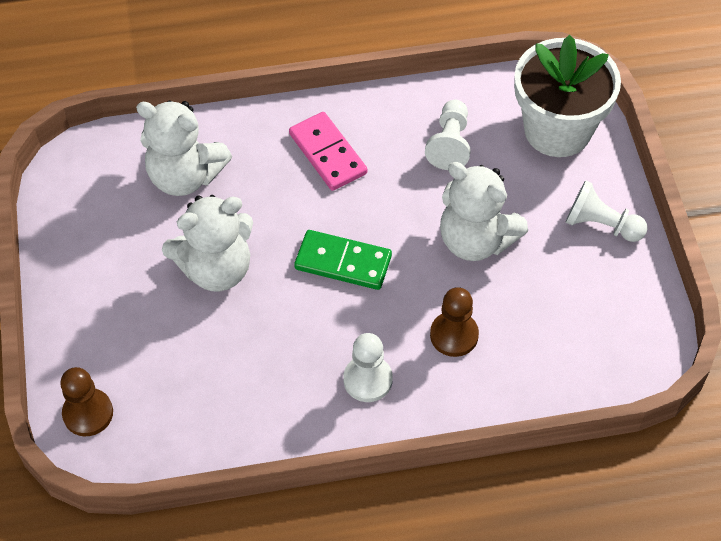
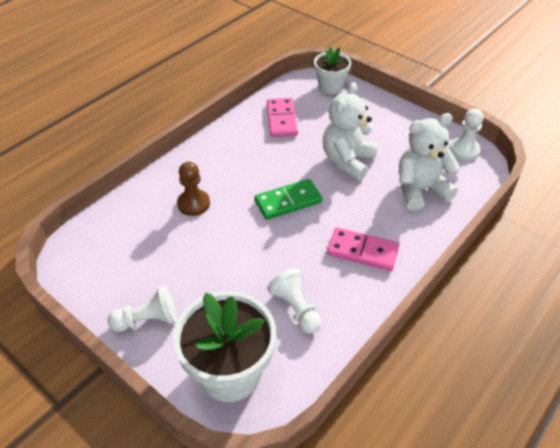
camera: 140 degrees right, 10 degrees down
(88, 413) = (330, 87): brown pawn -> white flower pot
(222, 398) = (281, 119): none -> pink domino
(368, 380) = (221, 161): white pawn -> white pawn (464, 150)
(476, 240) = (224, 259): white teddy bear -> none

